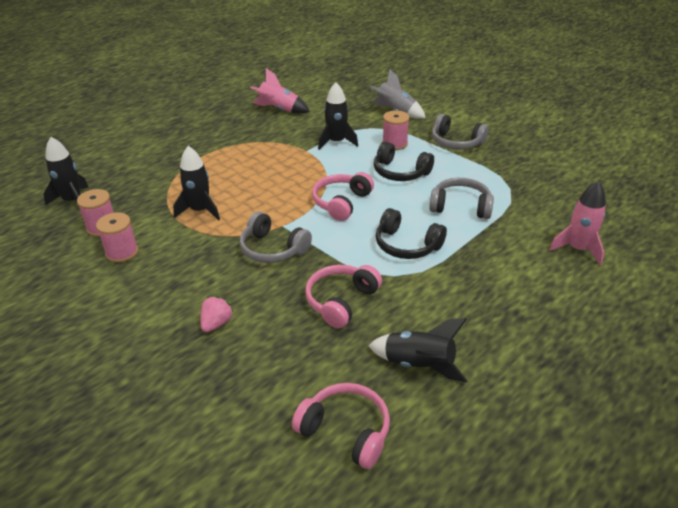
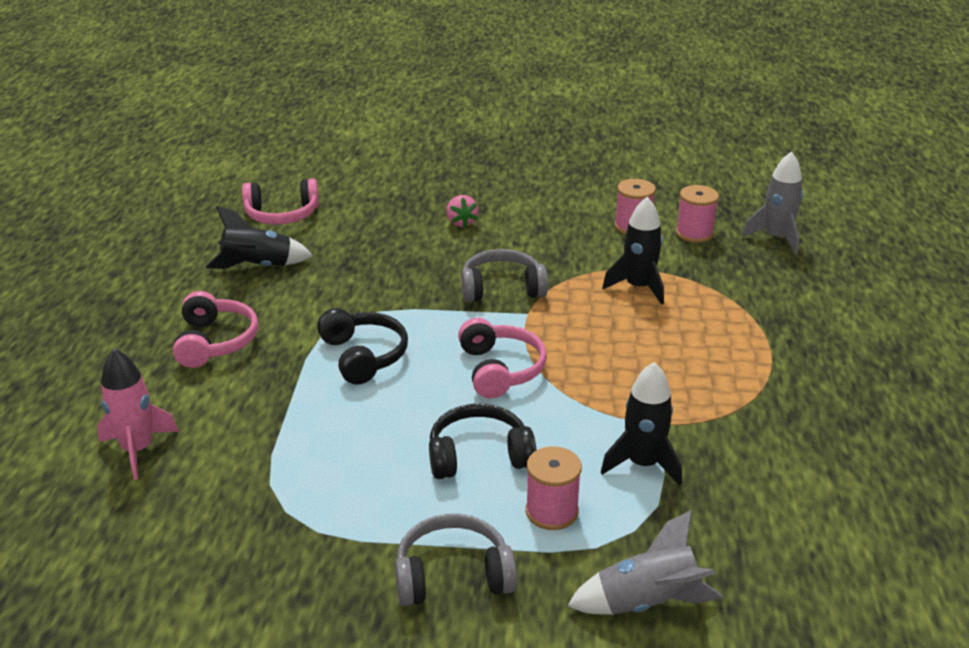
camera: 140 degrees right, 5 degrees down
(72, 201) = (776, 238): black rocket -> grey rocket
(279, 110) = (837, 485): pink rocket -> none
(341, 301) = (375, 279): pink headphones -> pink headphones (215, 342)
(406, 245) = (363, 356): black headphones -> black headphones turned 75 degrees clockwise
(460, 207) = (339, 439): grey headphones -> none

